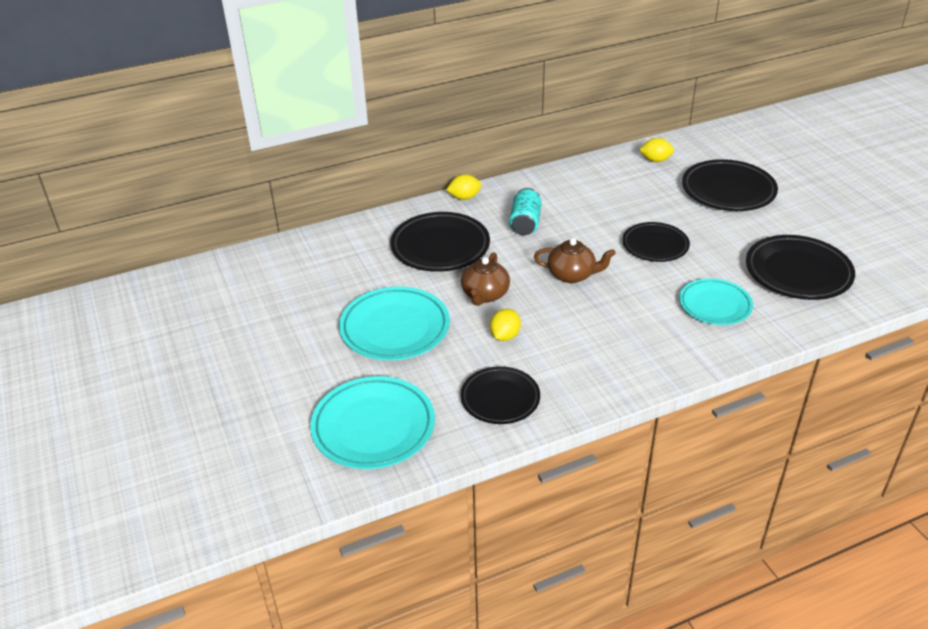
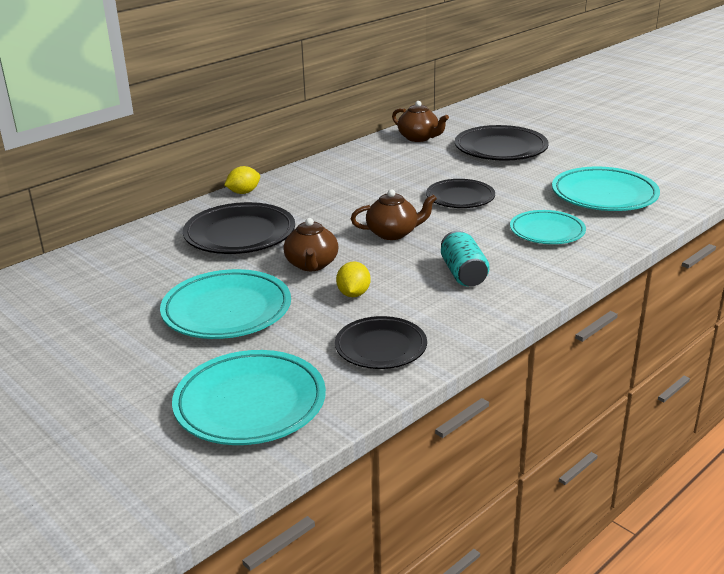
camera: 20 degrees left, 10 degrees down
(525, 223) = (320, 202): turquoise can -> turquoise can (463, 274)
(655, 160) = (419, 138): yellow lemon -> brown teapot
(798, 272) = (604, 195): black plate -> turquoise plate

